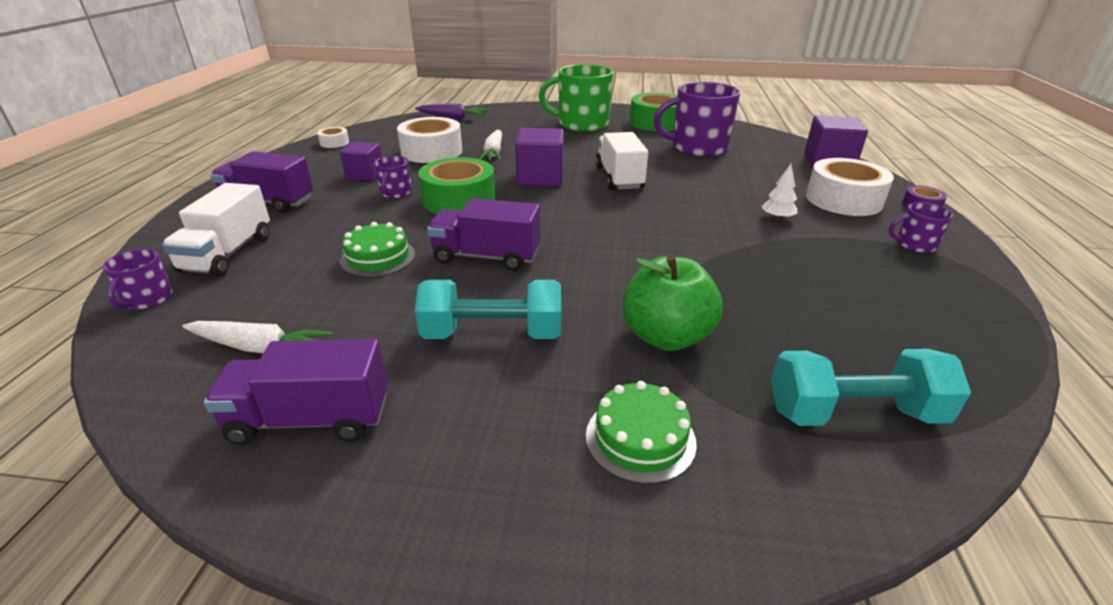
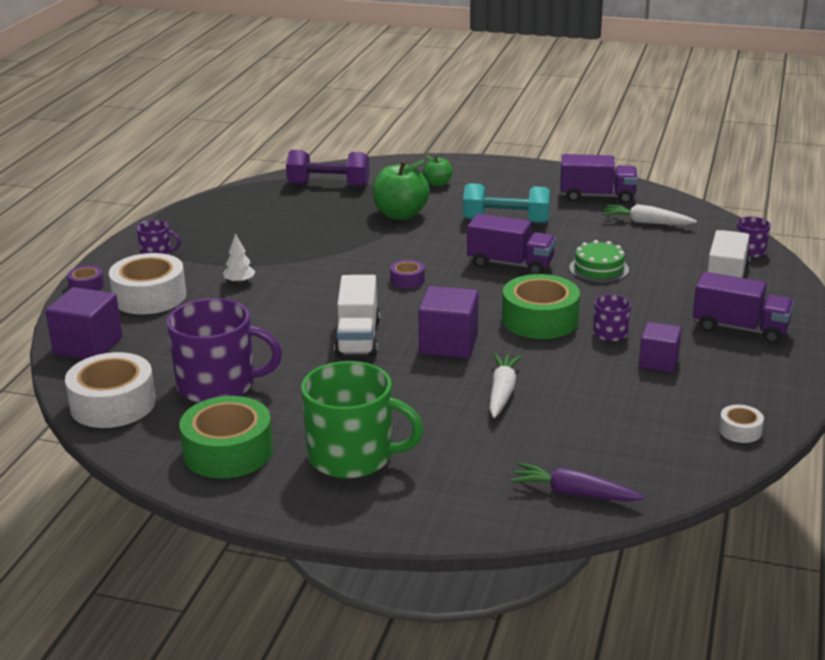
camera: 170 degrees left, 5 degrees down
(431, 151) = (588, 400): white tape -> white tape (113, 404)
(602, 230) = (407, 280): none -> purple tape
(640, 438) = (437, 184): green cake -> green apple
(854, 413) = (328, 185): turquoise dumbbell -> purple dumbbell

